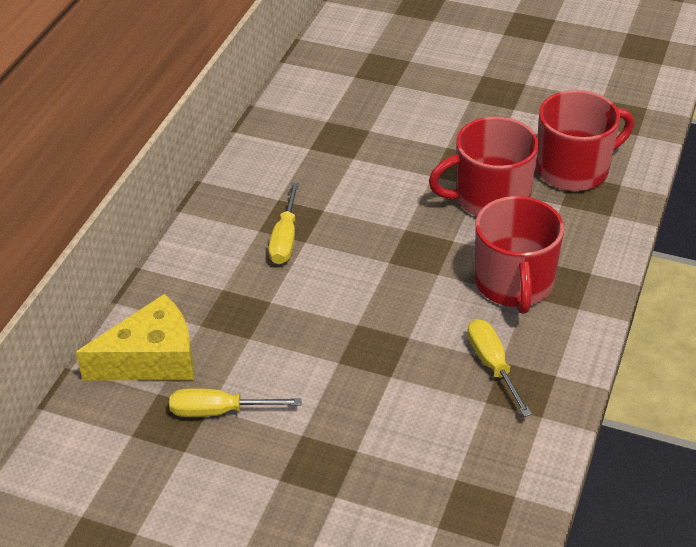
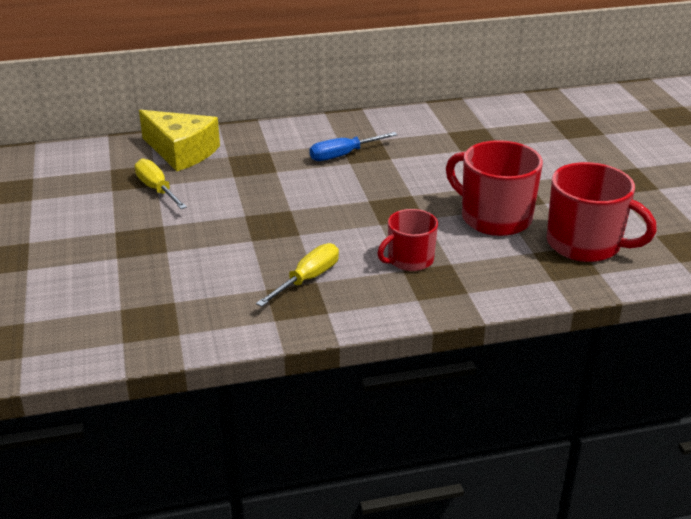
camera: 55 degrees right, 10 degrees down
(285, 239) = (343, 155): yellow screwdriver -> blue screwdriver
(514, 283) = (409, 260): red mug -> red mug, size x0.61

